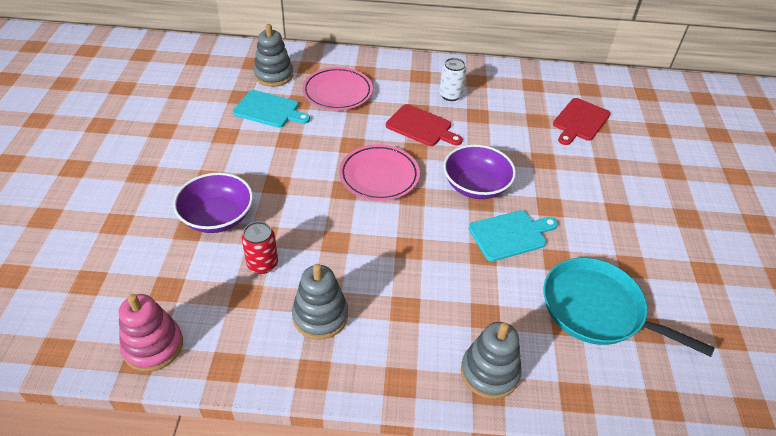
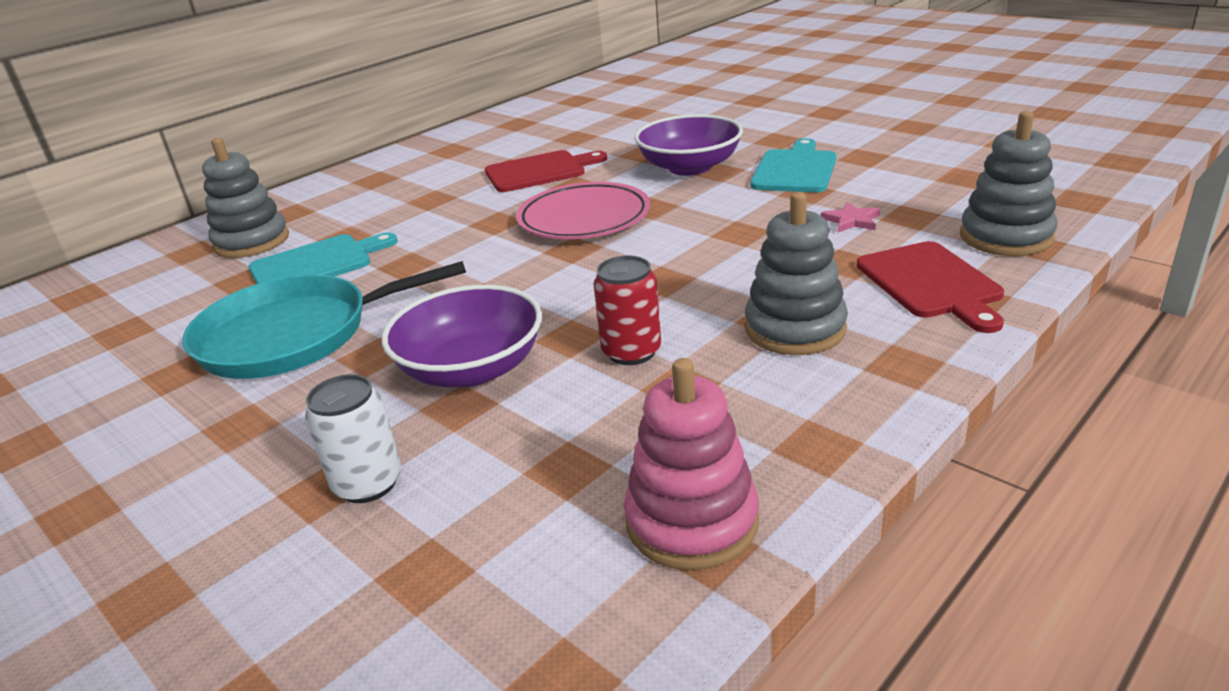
camera: 45 degrees left, 15 degrees down
(337, 92) = (379, 206): pink plate -> none
(450, 95) = (515, 142): white can -> white can (368, 484)
(459, 290) = (851, 220): none -> pink star
(580, 121) = (670, 94): red cutting board -> red cutting board (931, 283)
(597, 309) = (959, 157): turquoise pan -> turquoise pan (294, 335)

